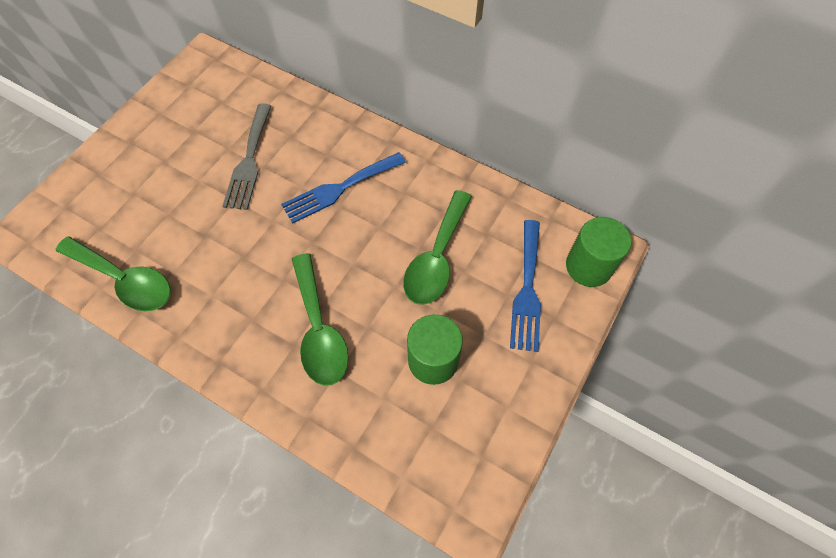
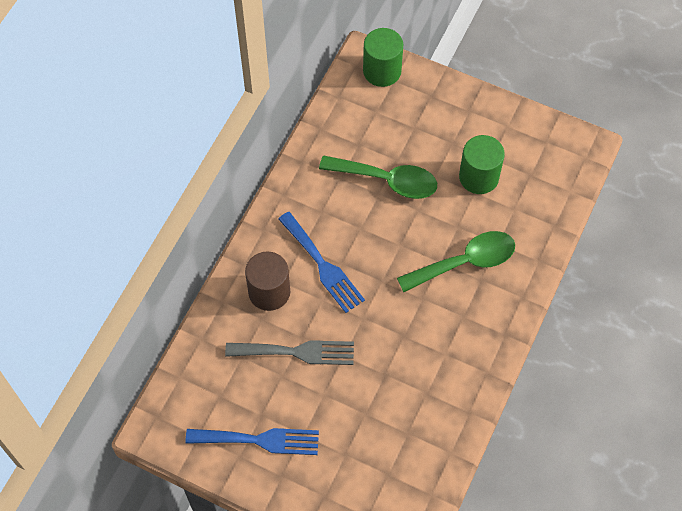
camera: 95 degrees left, 0 degrees up
(124, 280) = (440, 433): green spoon -> none
(318, 142) = (269, 292): none -> brown cylinder
(527, 290) = (409, 114): blue fork -> blue fork (259, 440)

